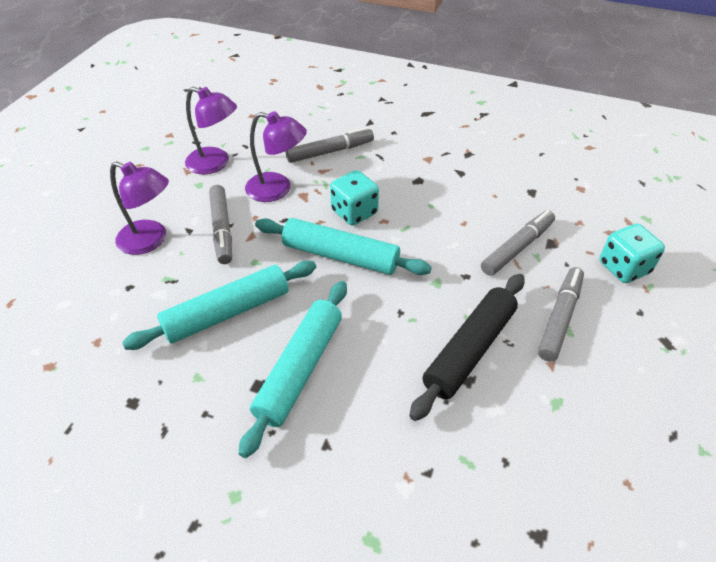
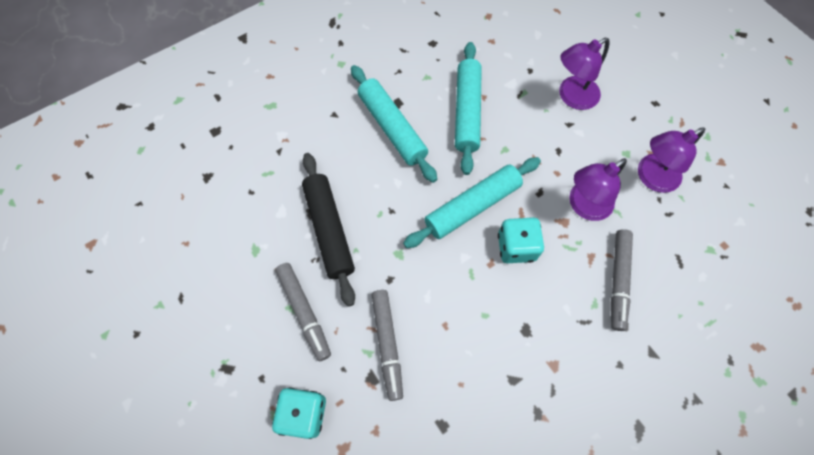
camera: 125 degrees right, 20 degrees up
(222, 229) = (556, 145): grey marker -> none

